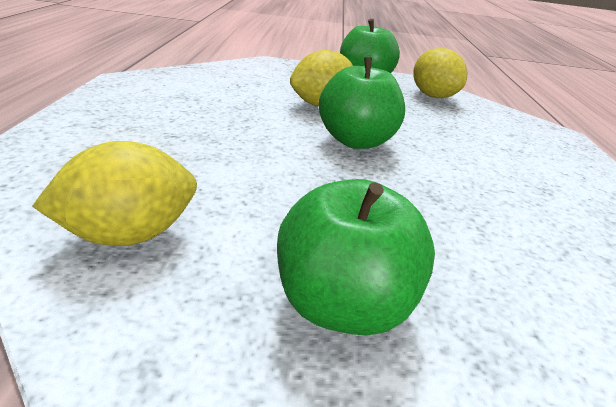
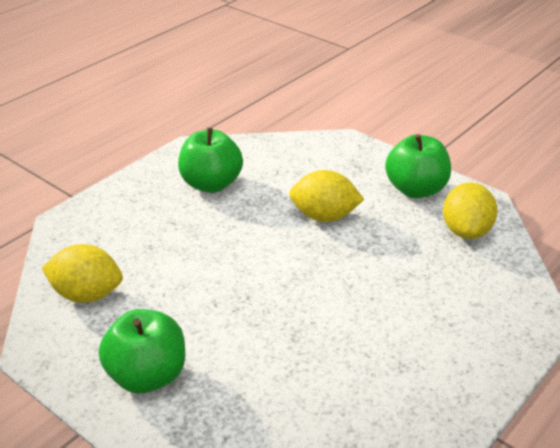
camera: 40 degrees right, 5 degrees up
(356, 141) = (302, 267): green apple -> green apple (211, 184)

